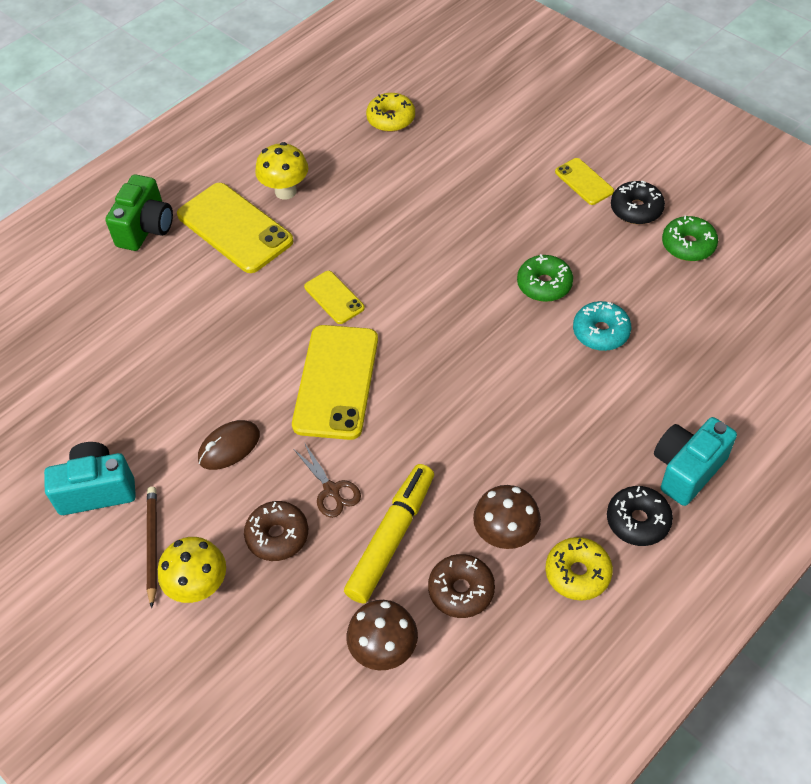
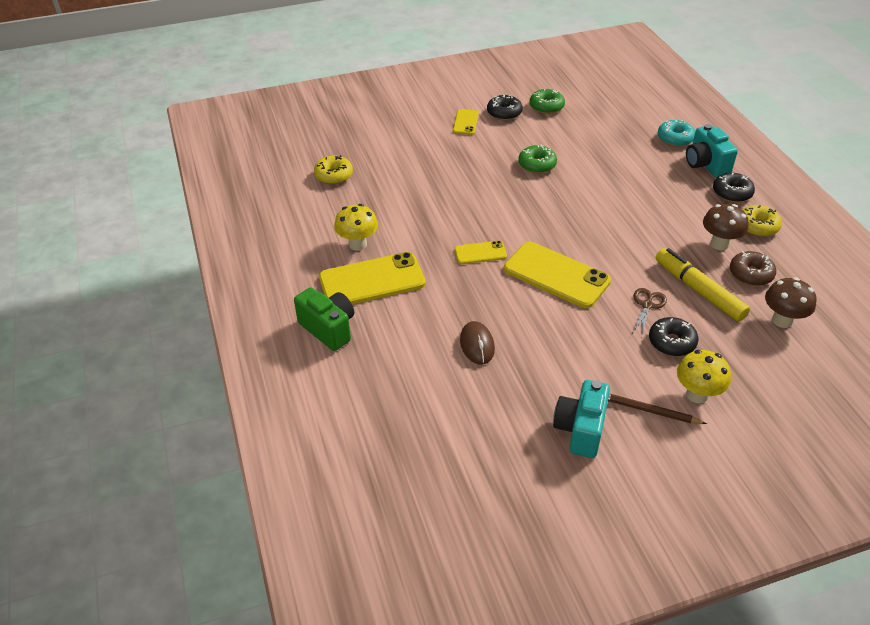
camera: 65 degrees left, 10 degrees down
(229, 447) = (581, 344): brown mouse -> brown mouse (477, 345)
(277, 536) = (671, 342): brown donut -> black donut
(331, 490) = (647, 305): brown scissors -> brown scissors turned 60 degrees counterclockwise
(584, 181) = (465, 122): yellow phone -> yellow phone turned 75 degrees counterclockwise
(601, 332) = (589, 158): turquoise donut -> turquoise donut (675, 139)

